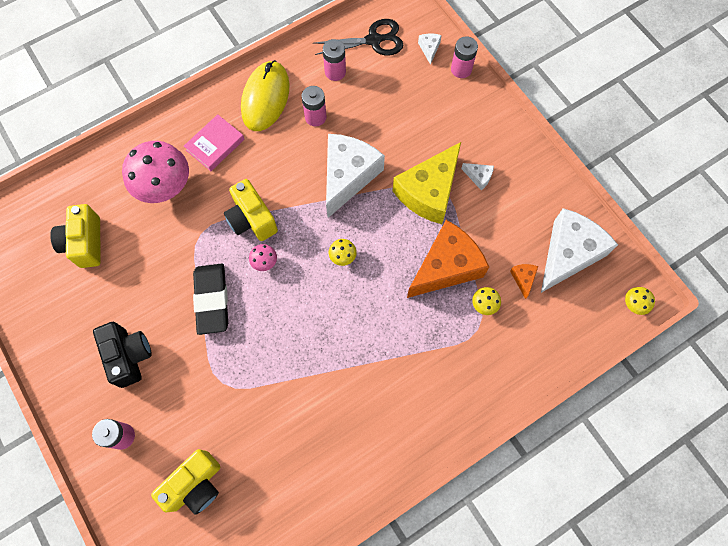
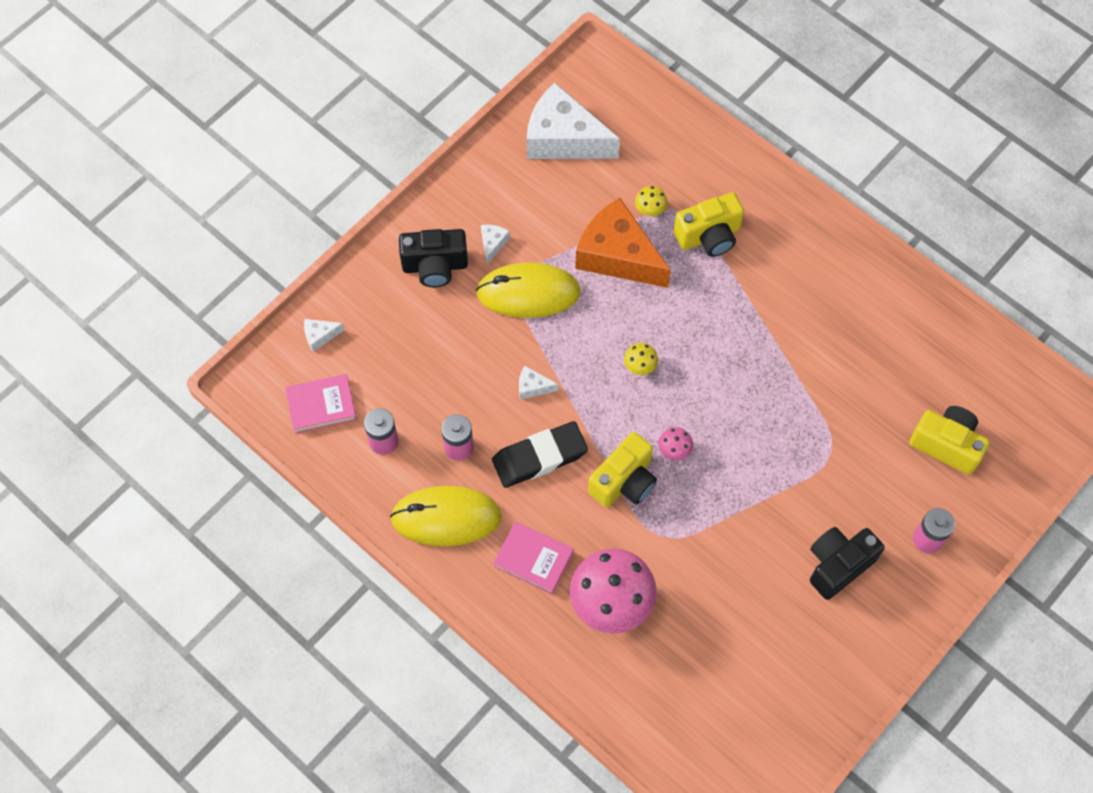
camera: 105 degrees left, 5 degrees down
(85, 243) = (718, 674): yellow camera -> yellow camera (709, 236)
(212, 300) = (740, 495): black eraser -> black eraser (539, 457)
(348, 176) = (533, 387): white cheese -> white cheese, size x0.40
(374, 40) = (321, 406): black scissors -> pink book
(429, 192) = (528, 293): yellow cheese -> yellow mouse
(461, 69) = (343, 292): pink battery -> none
(468, 133) = (435, 266): none -> black camera
(523, 279) = (607, 177): orange cheese -> none
(634, 304) = (603, 71): yellow mushroom -> none

